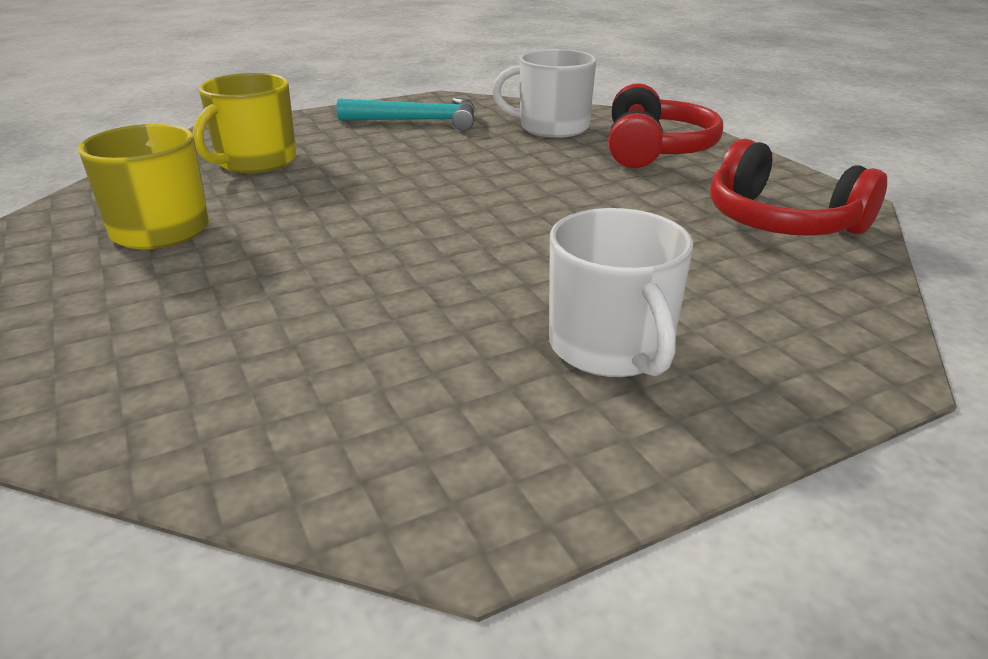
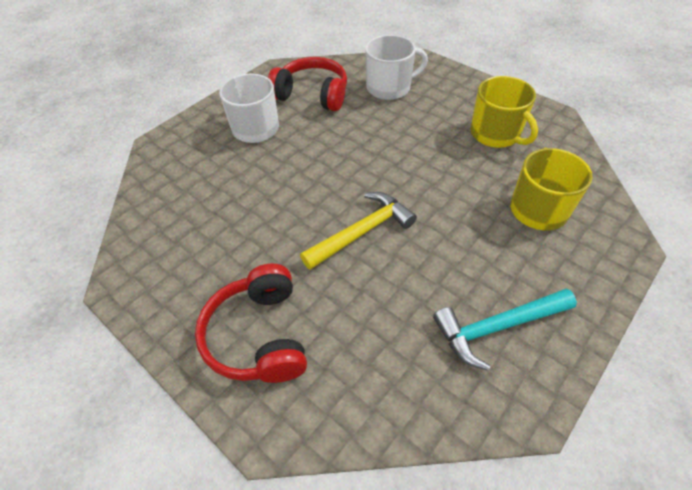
camera: 160 degrees right, 20 degrees up
(492, 183) = (362, 232): none -> yellow hammer
(552, 127) = (367, 359): white mug -> white mug (389, 87)
(781, 221) = (170, 243): red headphones -> red headphones (312, 95)

